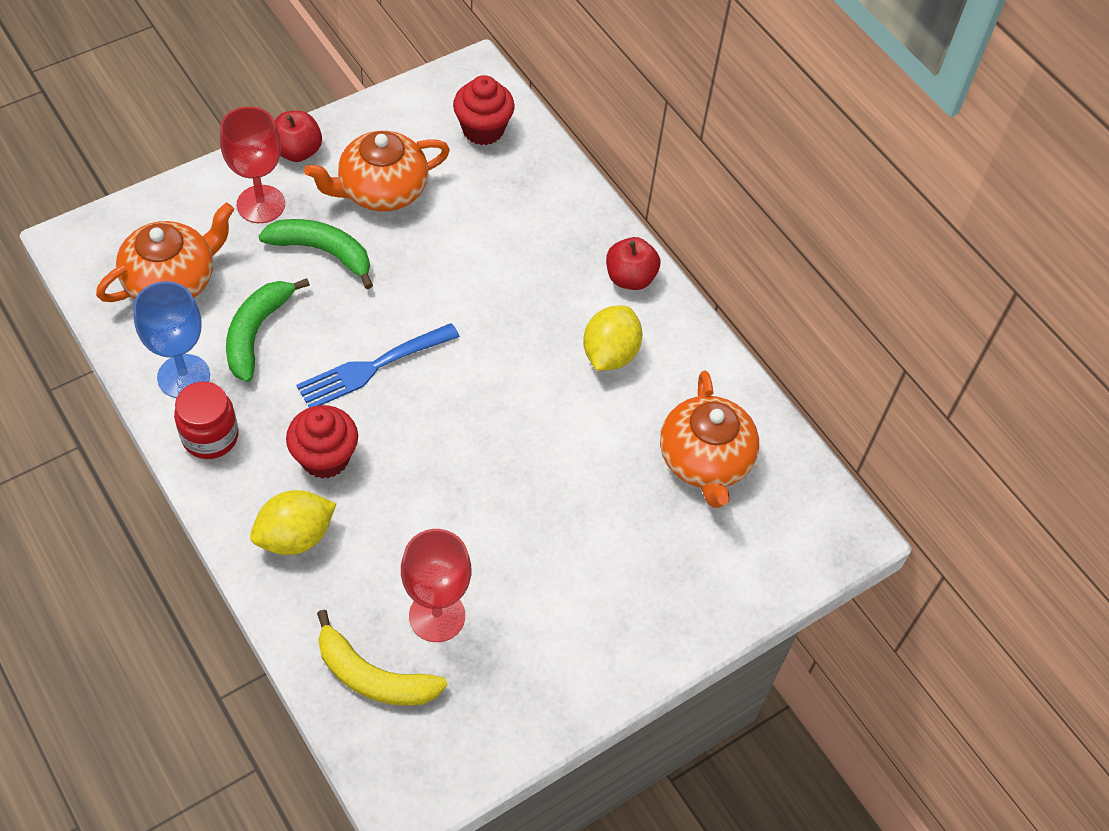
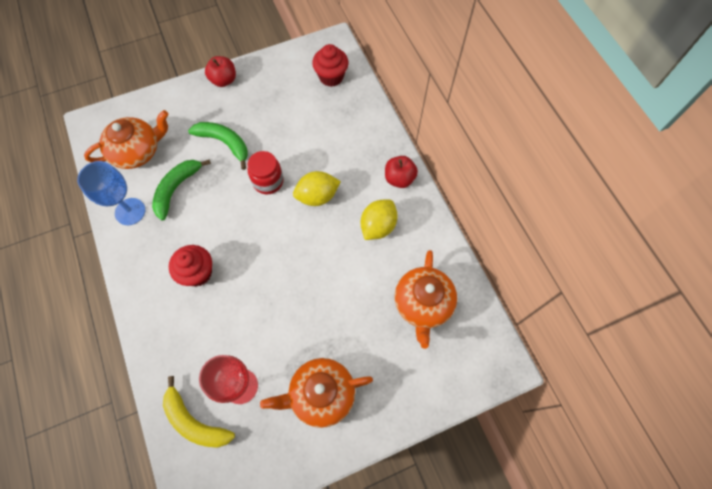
camera: 15 degrees right, 10 degrees up
(210, 436) = (136, 251): red jar -> red jar (268, 181)
(261, 204) = (196, 110): red goblet -> none
(295, 536) = (170, 321): yellow lemon -> yellow lemon (317, 196)
(372, 368) = (237, 219): blue fork -> none
(381, 190) = (265, 108): orange teapot -> orange teapot (321, 394)

